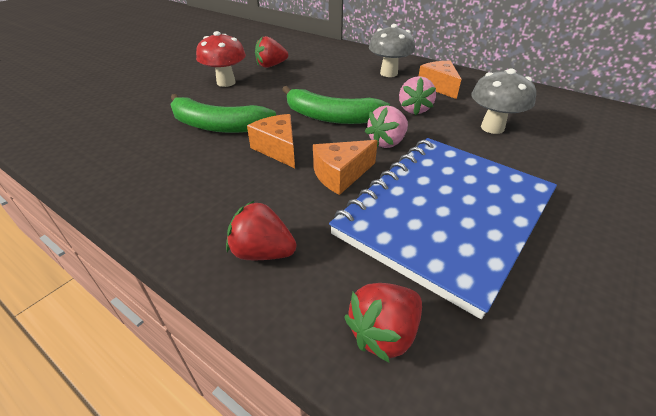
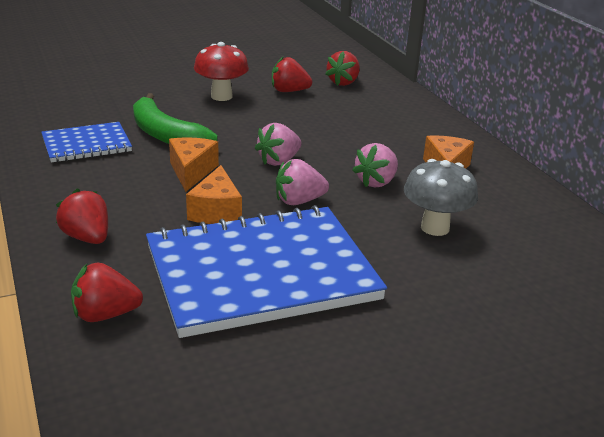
camera: 30 degrees right, 10 degrees down
(154, 158) = (86, 144): none -> blue notebook
(299, 51) = (343, 82): none -> red strawberry
(331, 117) = (279, 161): green banana -> pink strawberry
(341, 175) = (216, 211): orange cheese -> orange cheese turned 90 degrees counterclockwise
(388, 73) = (409, 137): grey mushroom -> none

